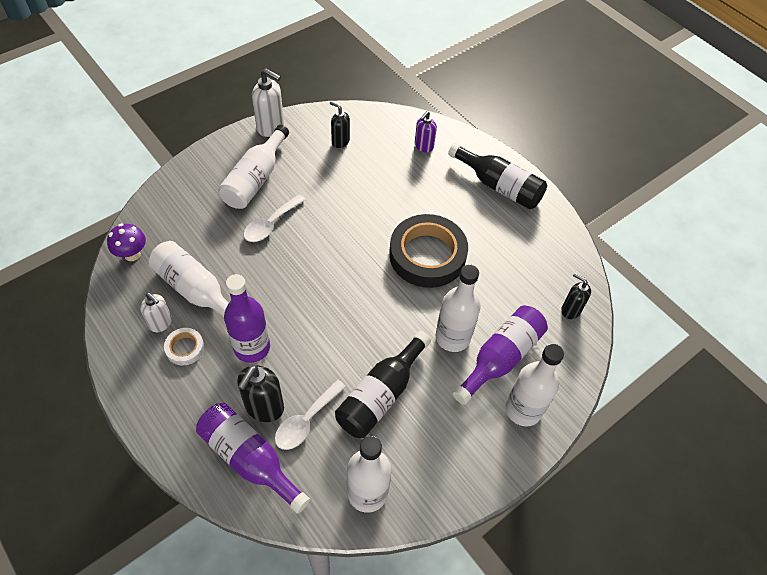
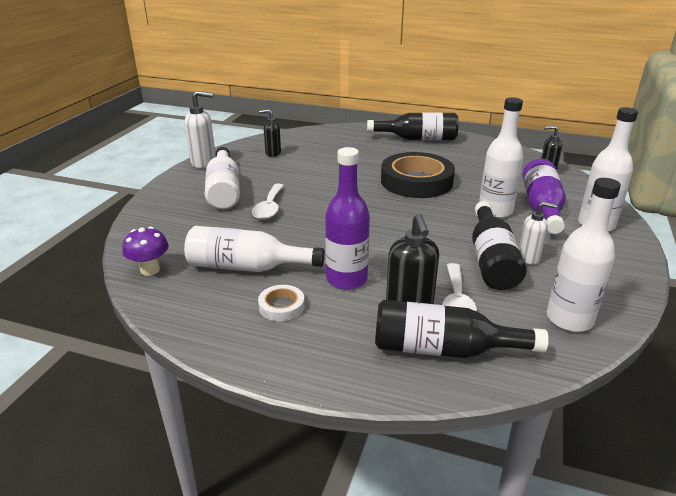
camera: 30 degrees left, 25 degrees down
(161, 323) = (235, 301): white soap dispenser -> white soap dispenser (529, 258)
(250, 459) = (444, 349): purple bottle -> black bottle
(423, 146) = (340, 138): purple soap dispenser -> none

